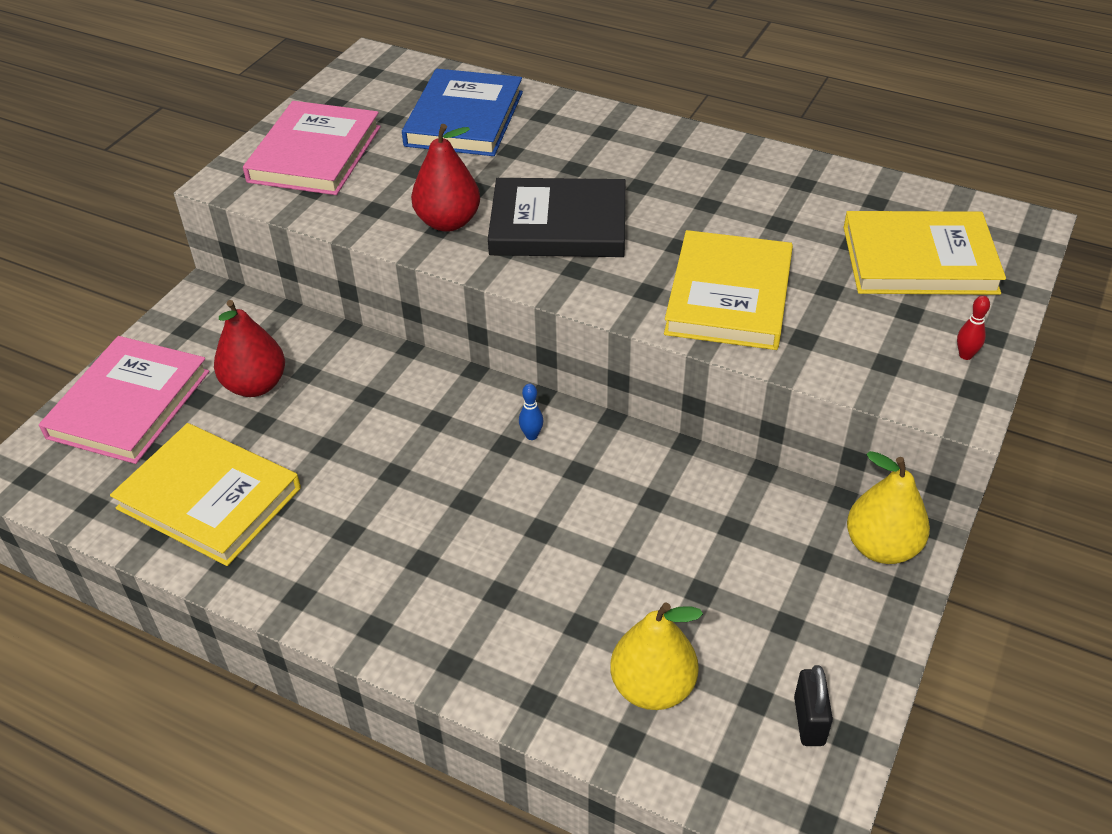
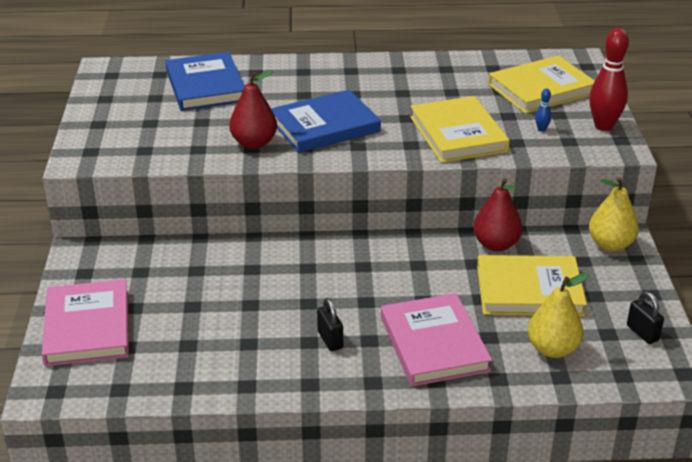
camera: 30 degrees left, 10 degrees down
(209, 498) = (199, 357): yellow book -> yellow book (529, 290)
(255, 385) = (168, 288): red pear -> red pear (496, 245)
(315, 154) = (123, 130): pink book -> pink book (434, 344)
(375, 540) = (330, 340): none -> black padlock
(531, 435) = (374, 256): blue bowling pin -> blue bowling pin (541, 129)
(558, 225) = (325, 126): black book -> blue book
(965, 355) = (603, 126): red bowling pin -> red bowling pin, size x2.33

